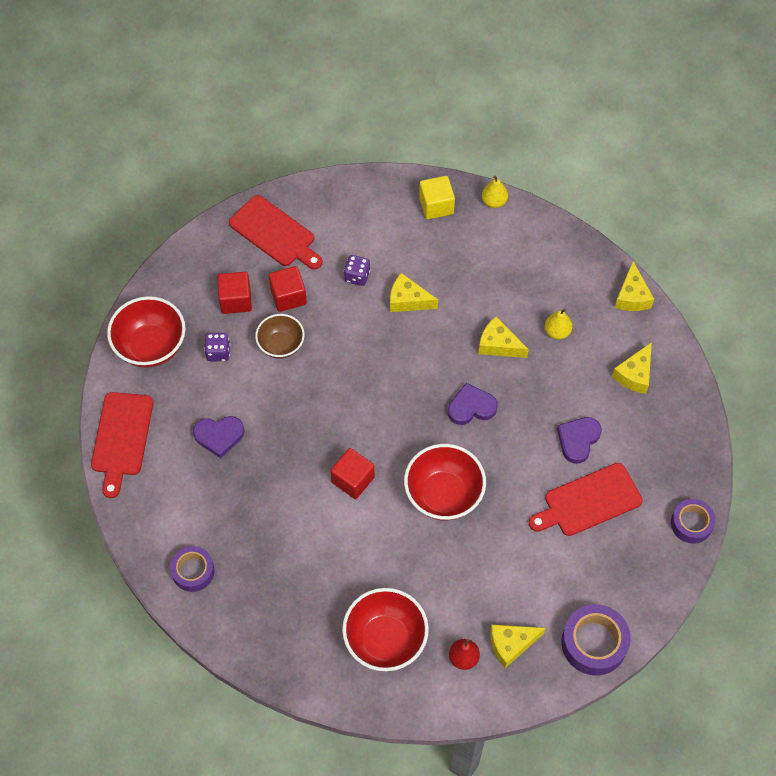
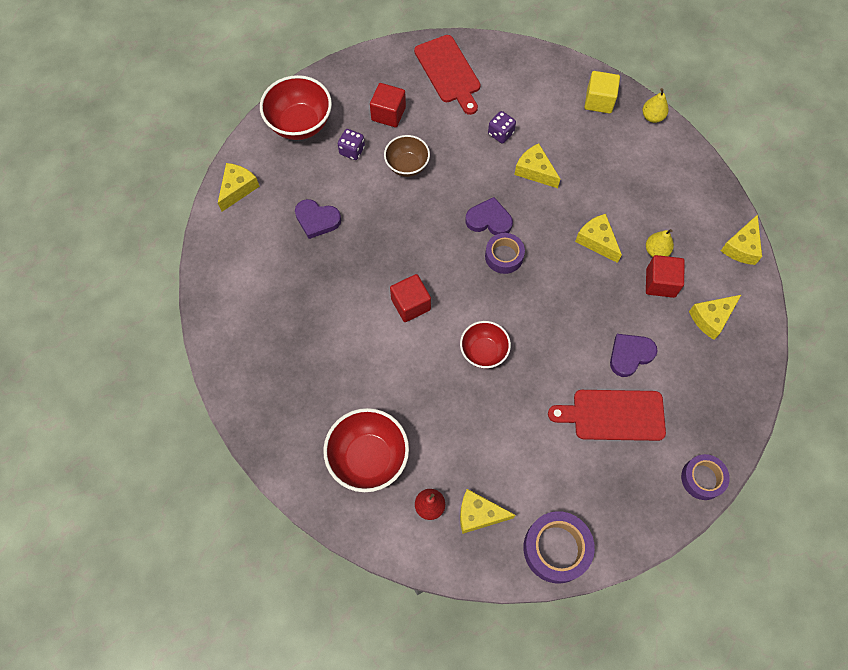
camera: 25 degrees right, 5 degrees up
(122, 438) = (237, 189): red cutting board -> yellow cheese
(193, 571) = (237, 324): purple tape -> purple tape (504, 256)
(288, 296) = (434, 128): red cube -> red cube (660, 283)
(443, 495) = (483, 352): red bowl -> red bowl, size x0.63
(471, 407) = (546, 285): purple heart -> purple heart (489, 220)

